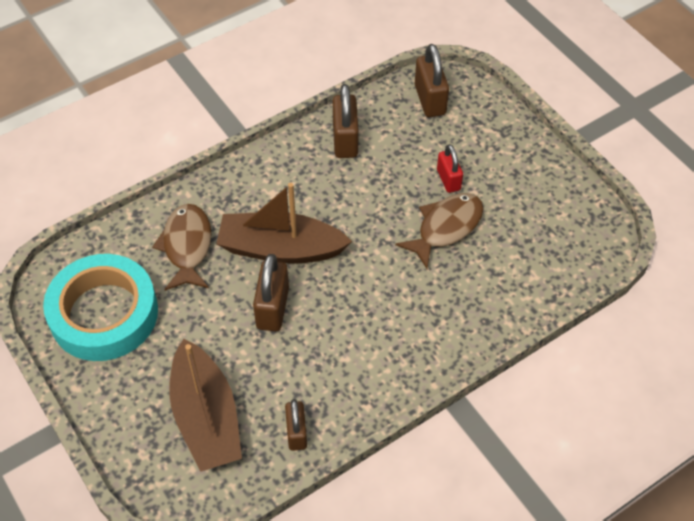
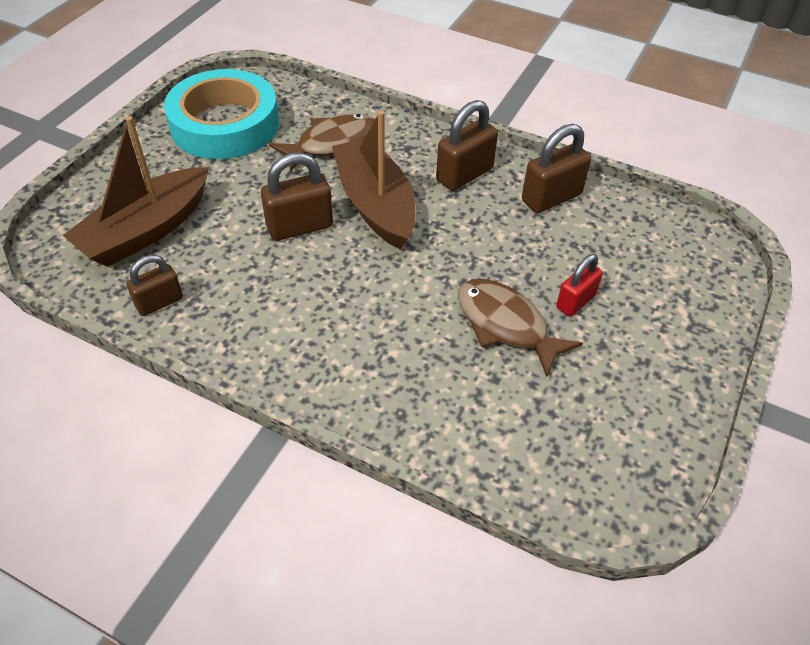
camera: 60 degrees right, 5 degrees down
(430, 100) = (672, 242): brown padlock -> brown padlock (464, 175)
(446, 228) = (506, 325): brown fish -> brown fish turned 150 degrees counterclockwise

